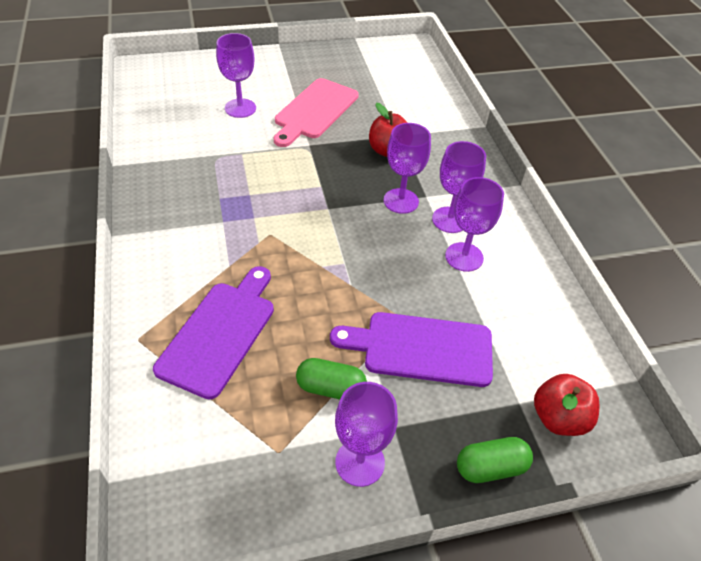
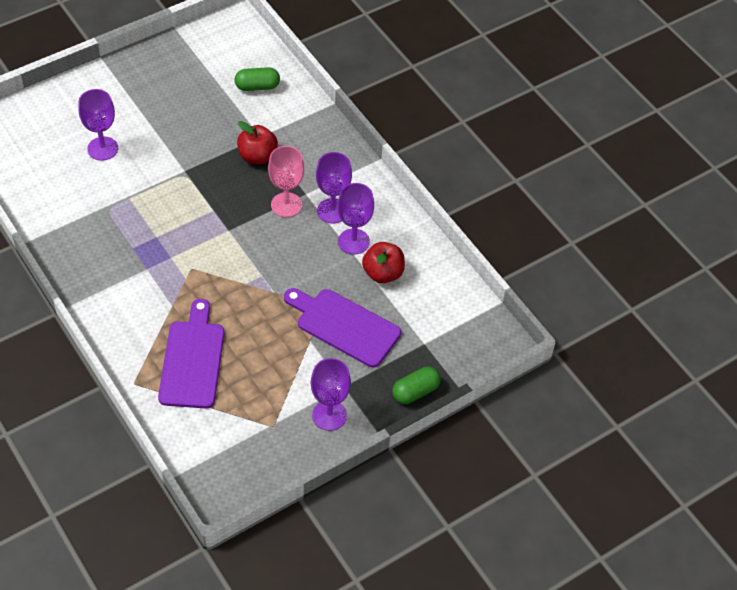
camera: 20 degrees left, 5 degrees up
(314, 111) = (173, 131): pink cutting board -> none
(331, 388) = (290, 374): green capsule -> green capsule (257, 87)
(401, 201) = (286, 205): purple goblet -> pink goblet
(421, 348) = (344, 326): purple cutting board -> purple cutting board turned 45 degrees clockwise
(558, 418) = (453, 345): red apple -> red apple (383, 273)

